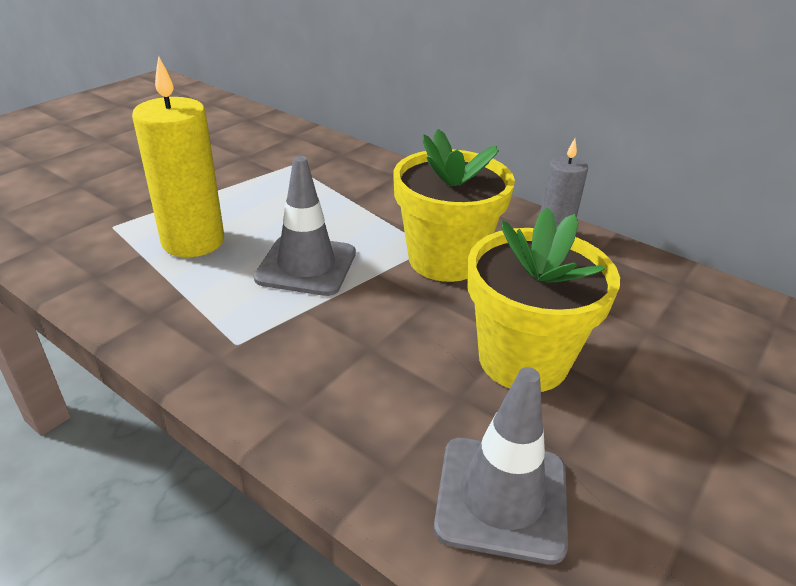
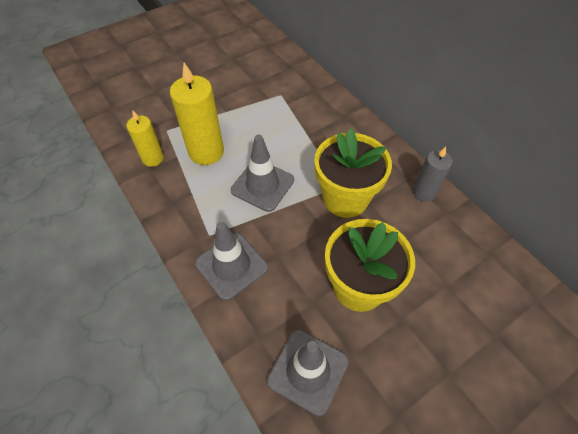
camera: 20 degrees right, 20 degrees up
(96, 263) = (153, 158): none -> yellow candle
(294, 377) = (231, 265): none -> grey traffic cone

